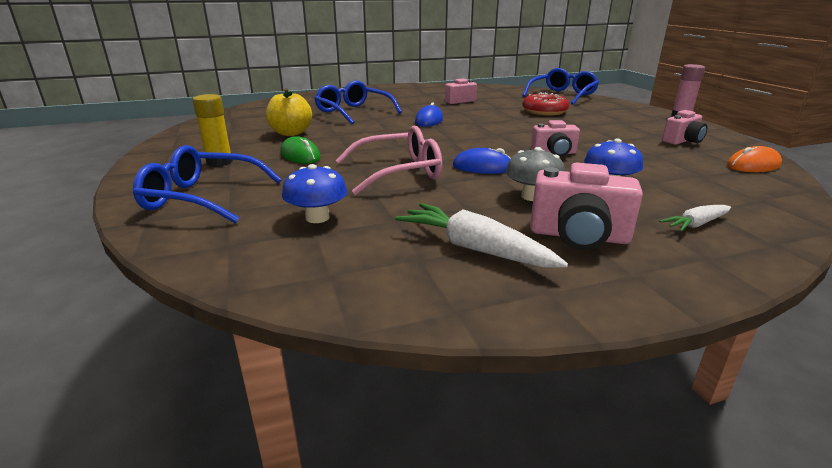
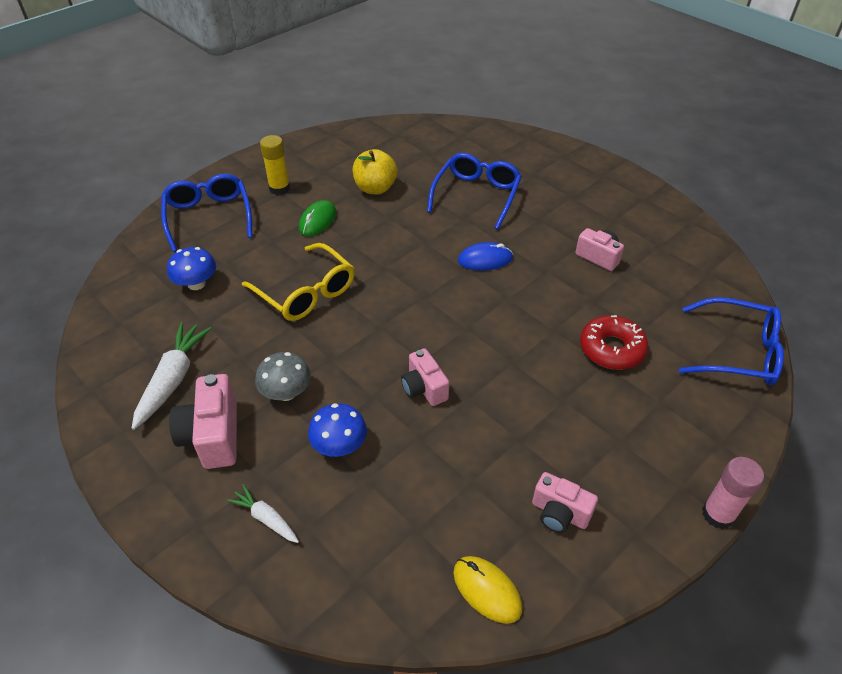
camera: 65 degrees right, 20 degrees up
(399, 172) = (306, 293): pink glasses -> yellow glasses
(483, 167) = (347, 342): blue mouse -> none
(753, 165) = (487, 590): orange mouse -> yellow mouse

